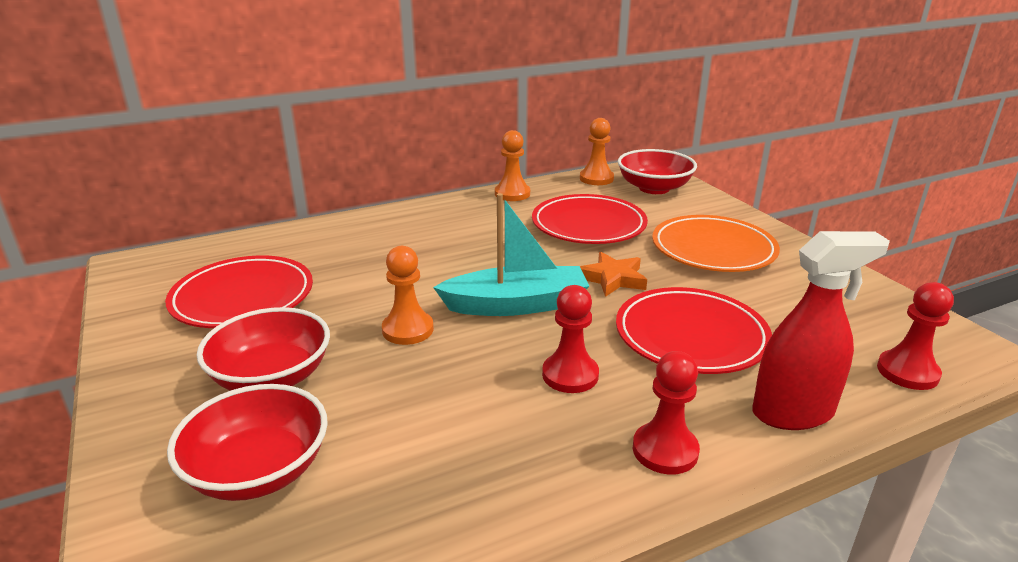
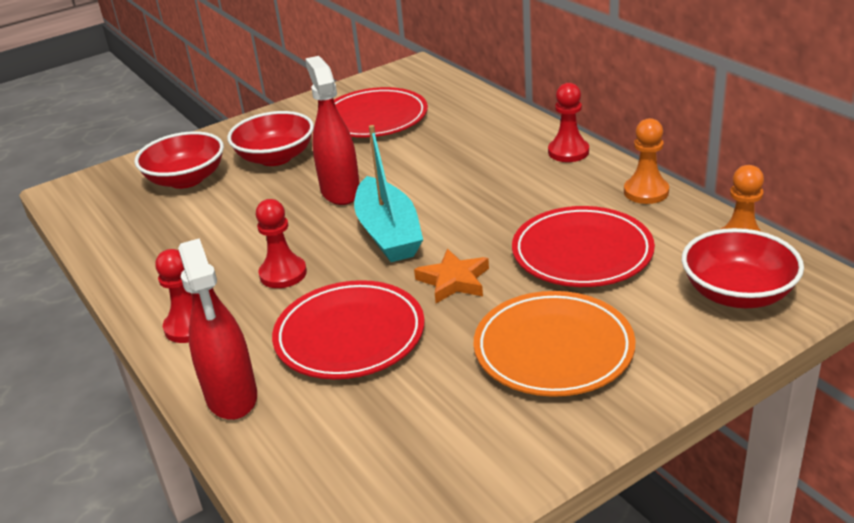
camera: 85 degrees right, 5 degrees up
(408, 330) = (340, 191): orange pawn -> red spray bottle
(907, 372) = (297, 487): red pawn -> red pawn (568, 152)

